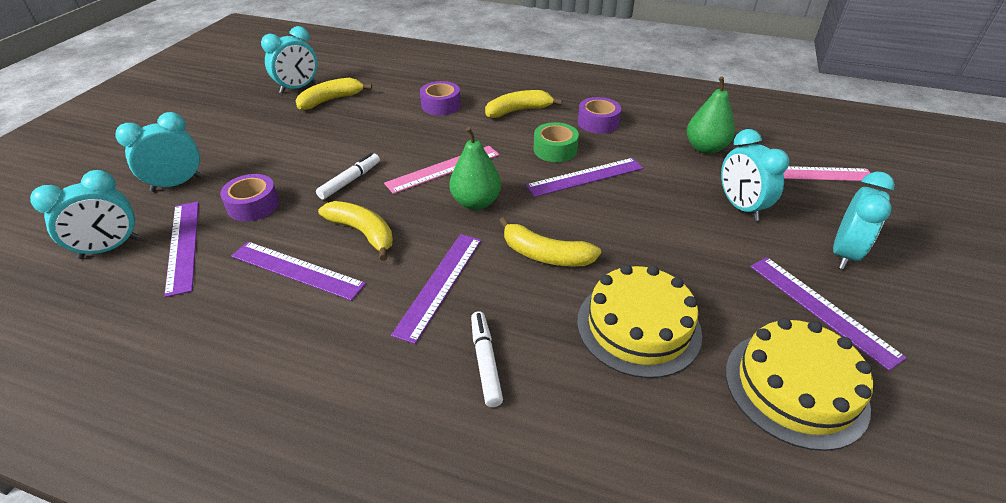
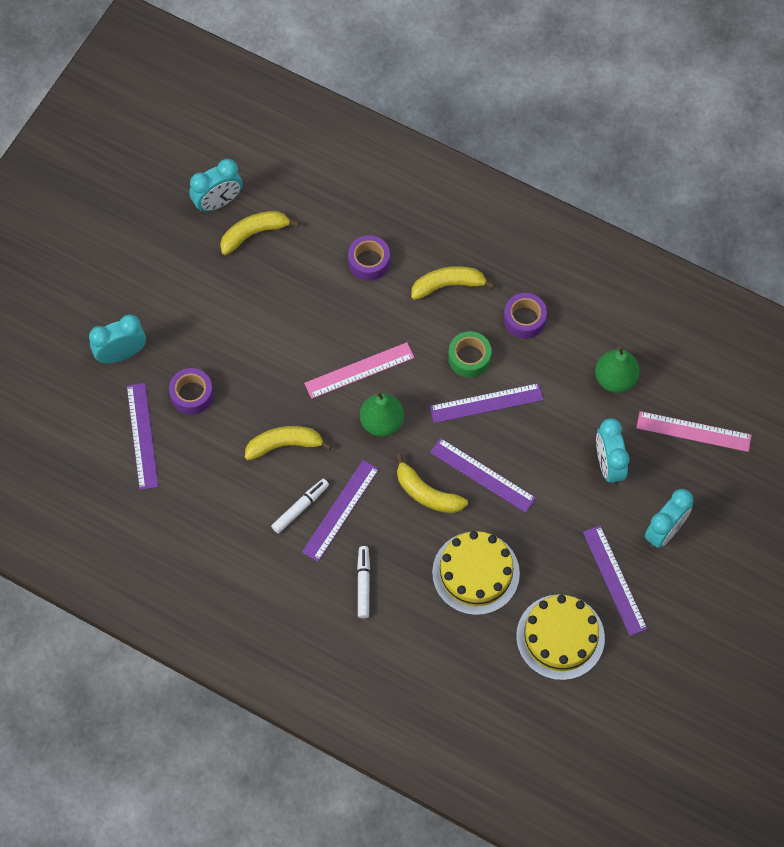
camera: 10 degrees right, 25 degrees up
(110, 248) = (85, 429): turquoise clock -> none
(297, 270) = (233, 477): purple ruler -> purple ruler (482, 475)
(350, 181) = (274, 374): white marker -> white marker (300, 508)
(363, 233) = (284, 444): yellow banana -> yellow banana turned 60 degrees counterclockwise

